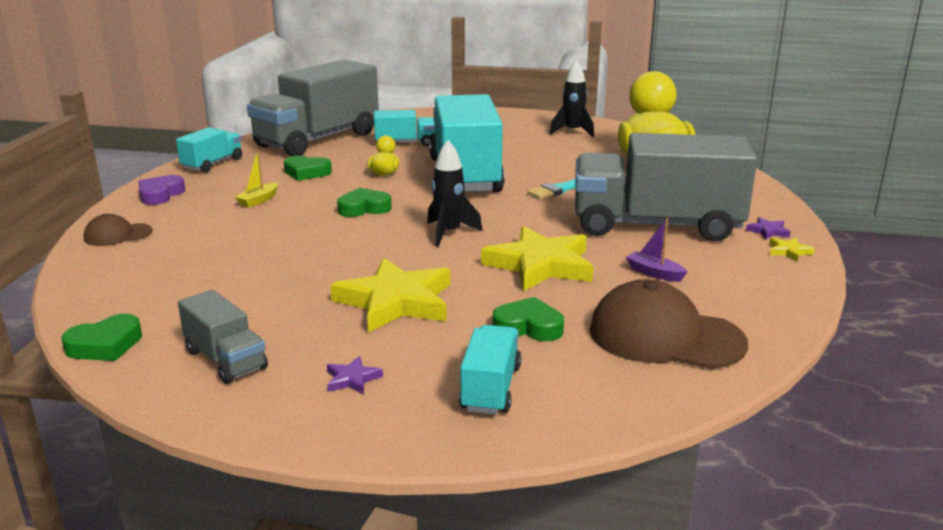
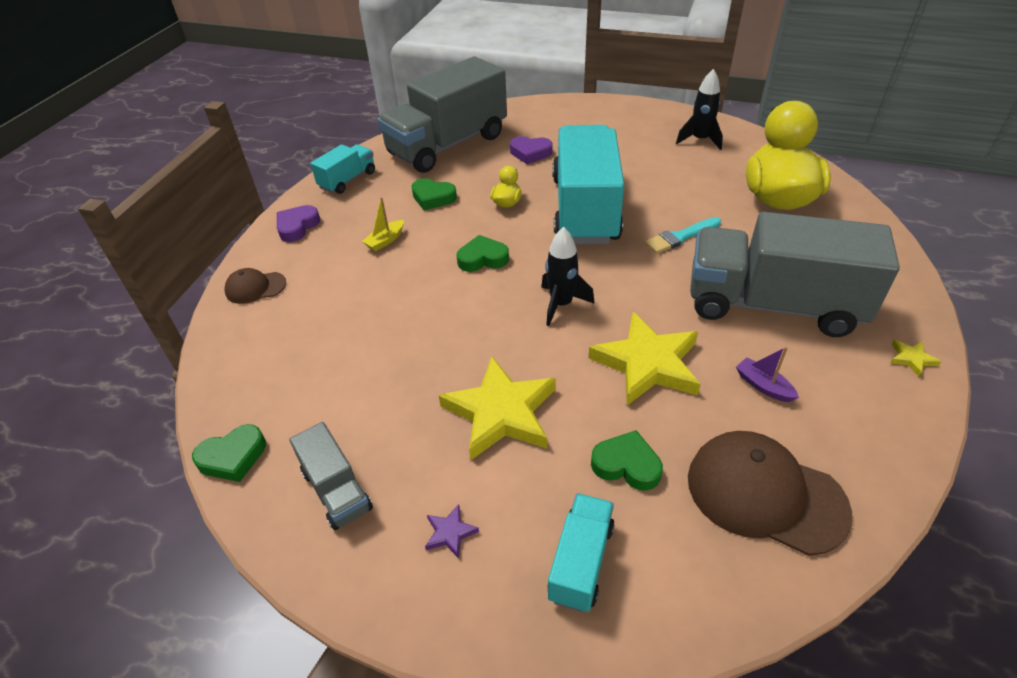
camera: 10 degrees right, 20 degrees up
(405, 143) = (530, 153): turquoise truck -> purple heart
(768, 231) = (892, 322): purple star -> none

